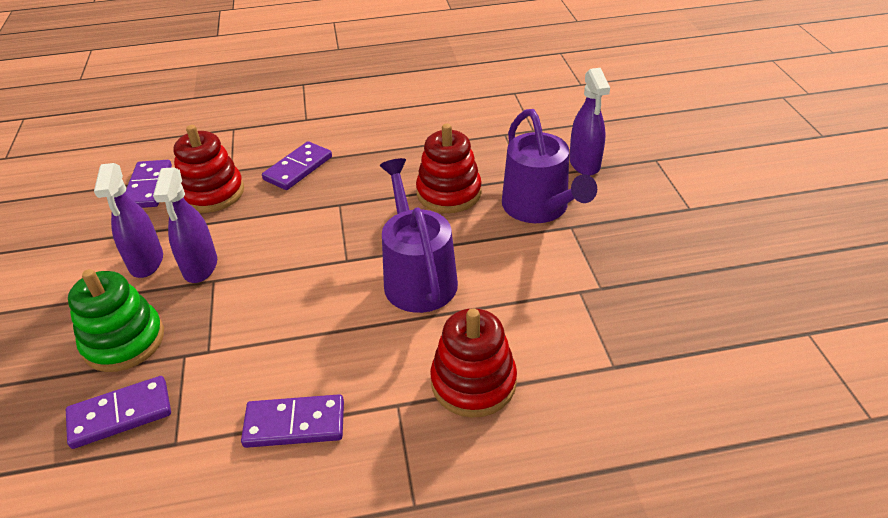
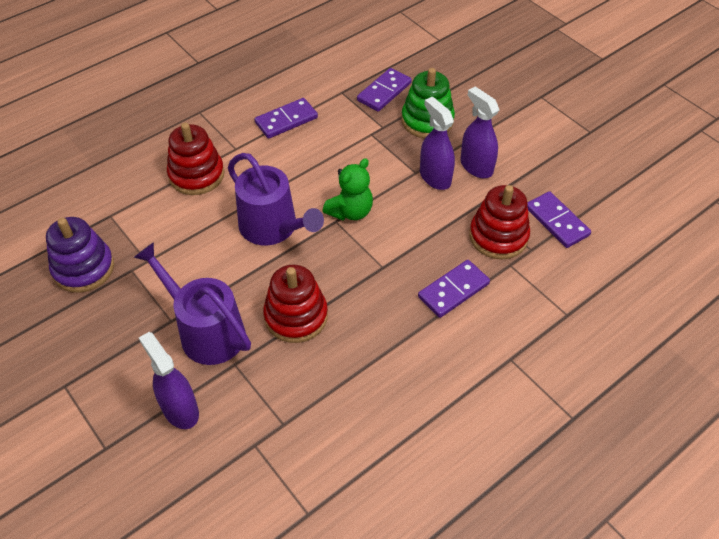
camera: 150 degrees right, 10 degrees up
(298, 168) = (453, 290): purple domino -> purple domino turned 45 degrees clockwise
(322, 264) = (350, 211): none -> green teddy bear
(659, 309) = (83, 268): none -> purple stacking toy

